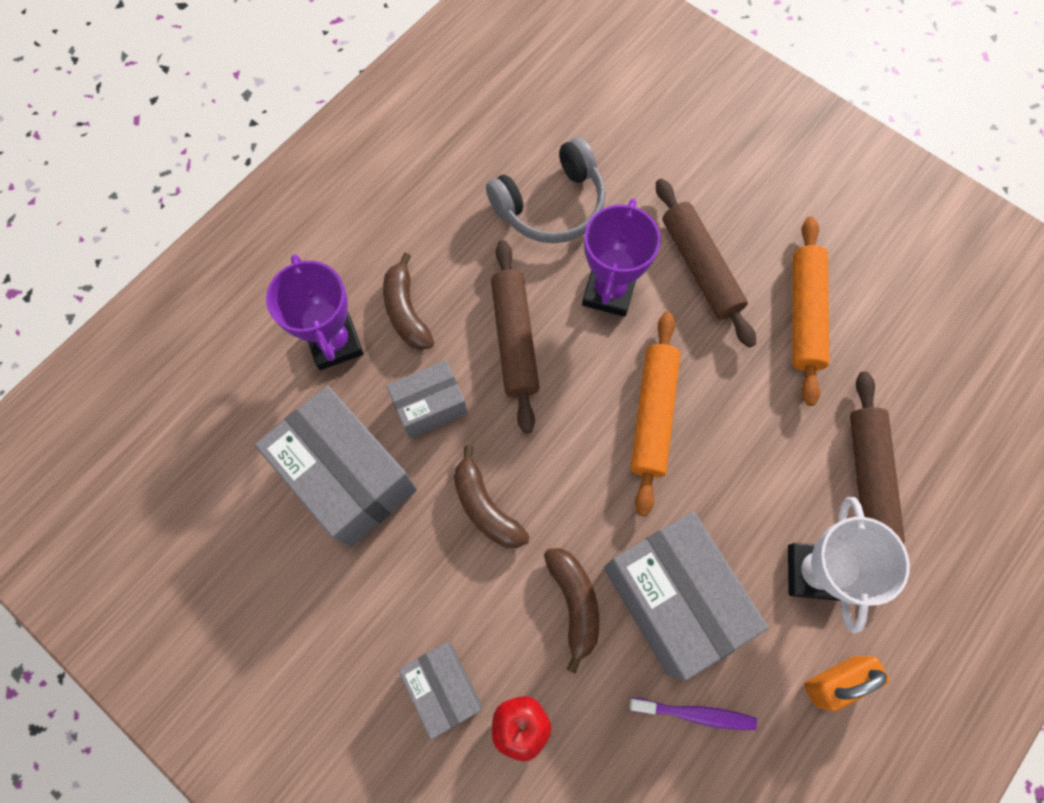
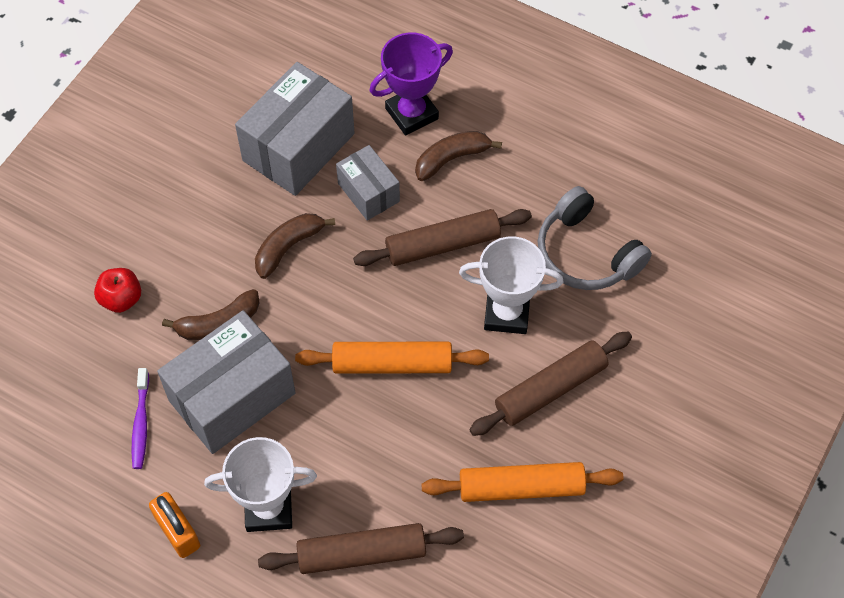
camera: 80 degrees right, 10 degrees down
(443, 687) = (144, 242): grey box -> none
(608, 292) = (506, 313): purple trophy -> white trophy

